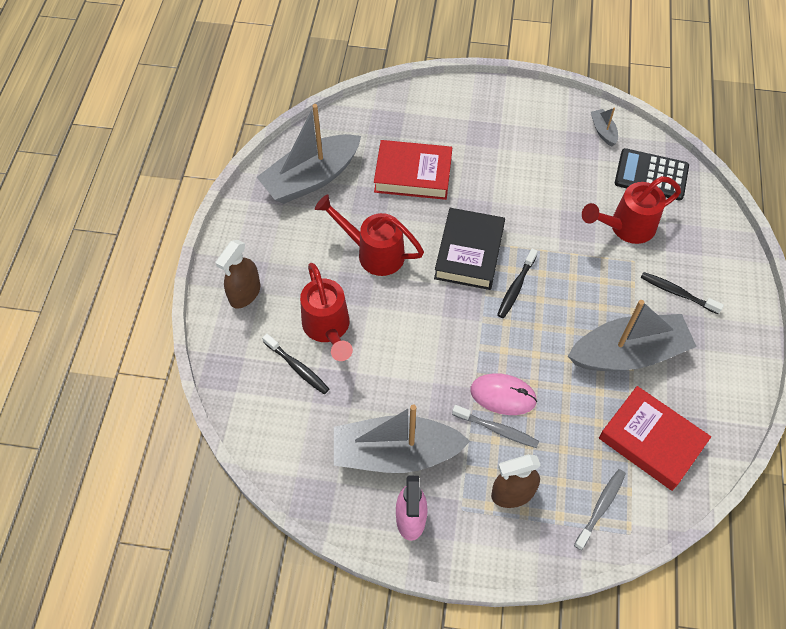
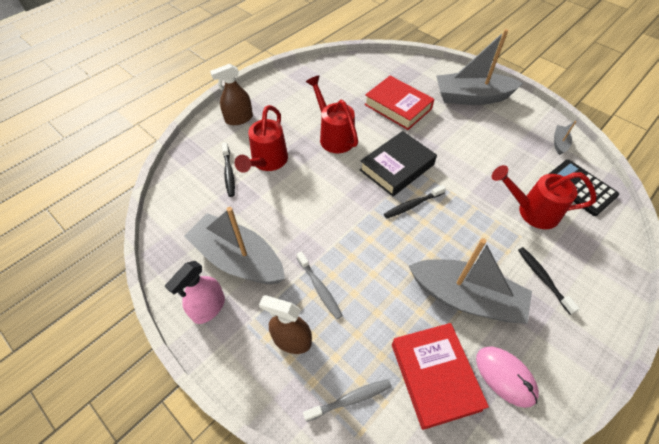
camera: 35 degrees right, 5 degrees down
(311, 178) = (333, 80): grey boat -> grey boat (471, 97)
(503, 395) = (343, 268): pink mouse -> pink mouse (505, 376)

